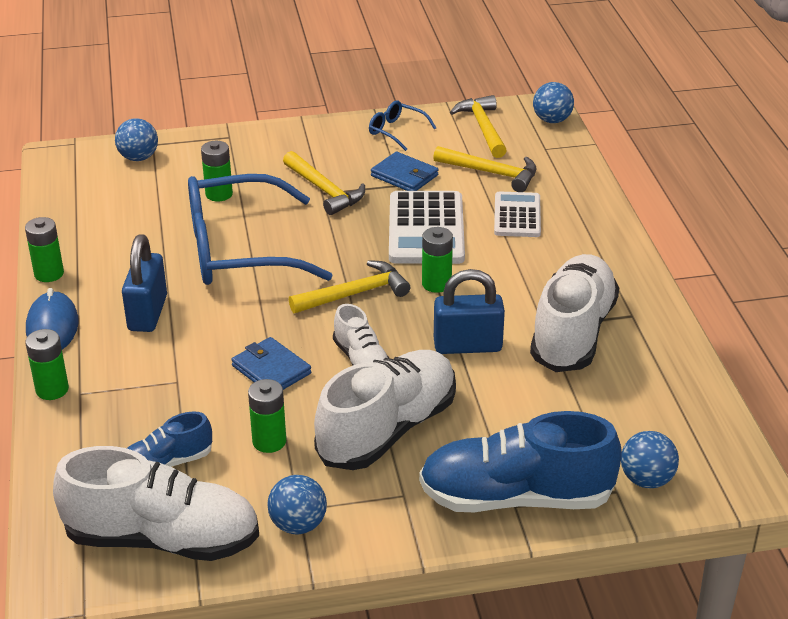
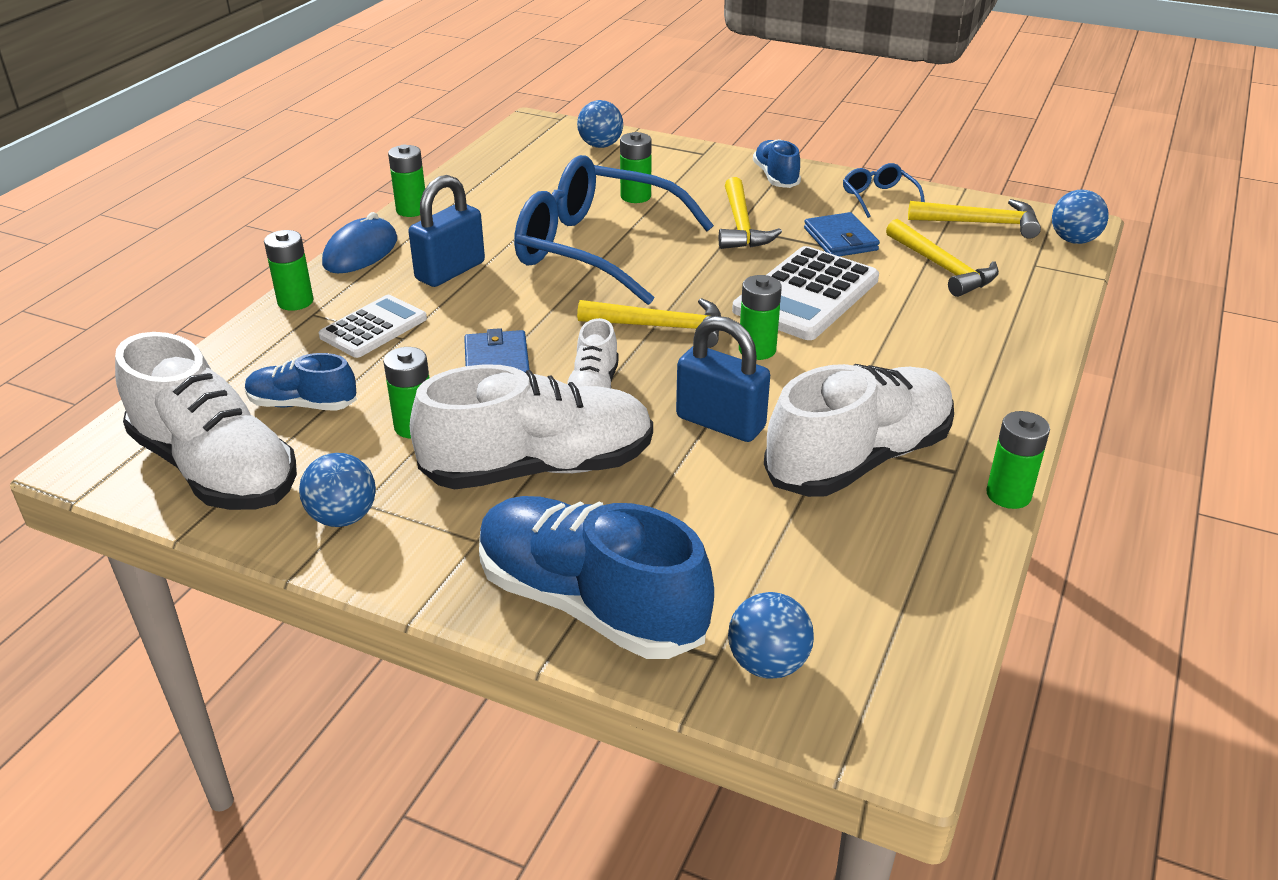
camera: 35 degrees right, 0 degrees up
(306, 139) = (776, 177): none -> blue shoe
(483, 128) = (981, 223): yellow hammer -> yellow hammer turned 75 degrees clockwise
(517, 216) = (926, 318): white calculator -> white calculator (374, 328)
(673, 317) = (1008, 495): none -> green battery

